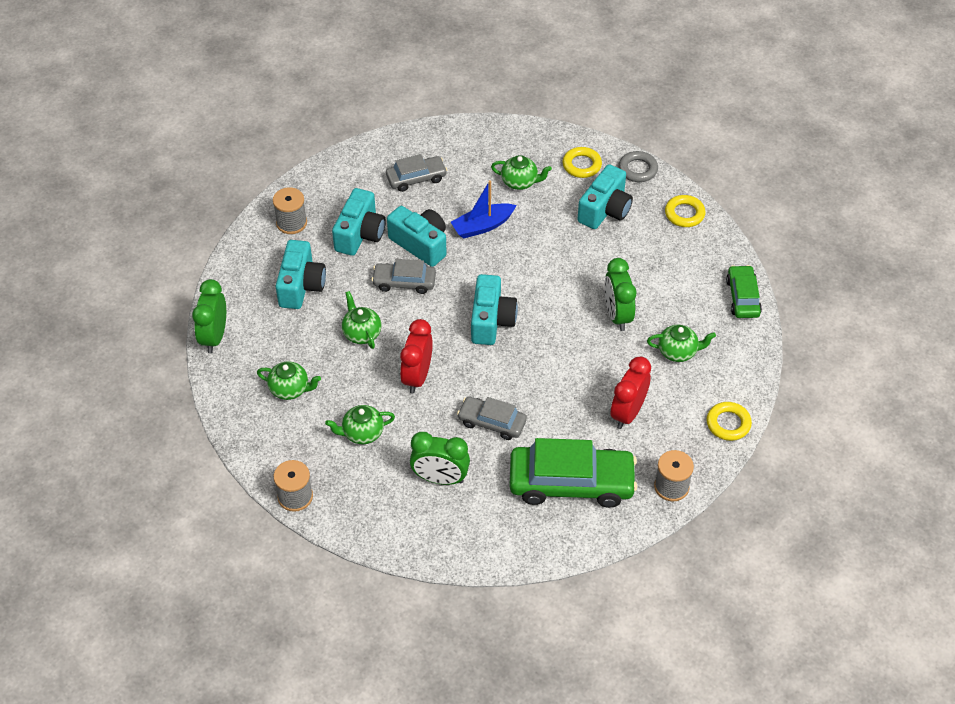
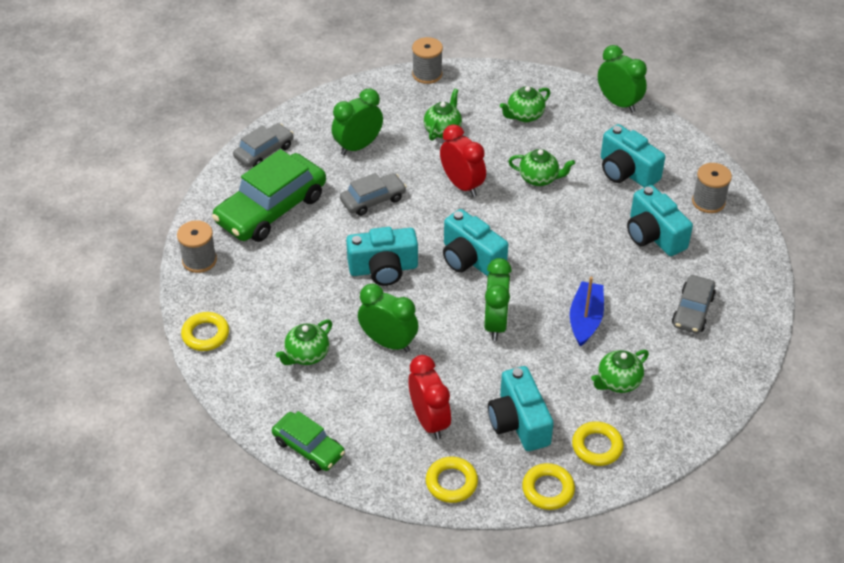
camera: 130 degrees right, 5 degrees down
(404, 282) = (569, 231): grey car -> grey car (264, 152)
(420, 244) = (603, 266): turquoise camera -> turquoise camera (383, 269)
(537, 269) = (495, 323): none -> green clock
(628, 413) = (289, 281): red clock -> red clock (429, 421)
(637, 169) = (548, 489): grey ring -> yellow ring

